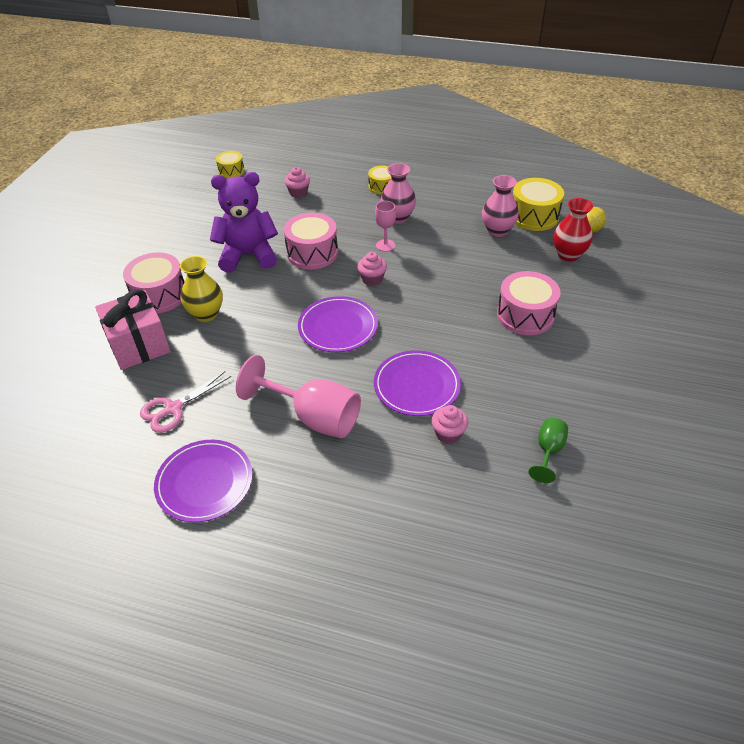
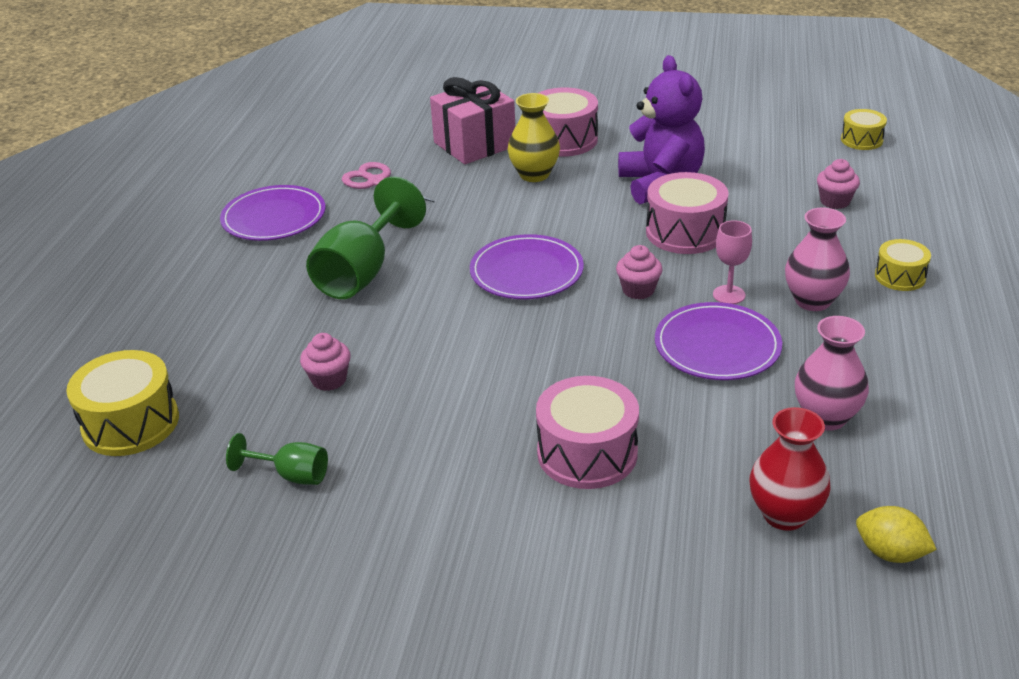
camera: 85 degrees right, 10 degrees down
(313, 417) = (362, 272): pink goblet -> green goblet
(416, 385) = (417, 347): purple plate -> purple plate (717, 346)
(534, 216) = (900, 467): yellow drum -> yellow drum (131, 423)

